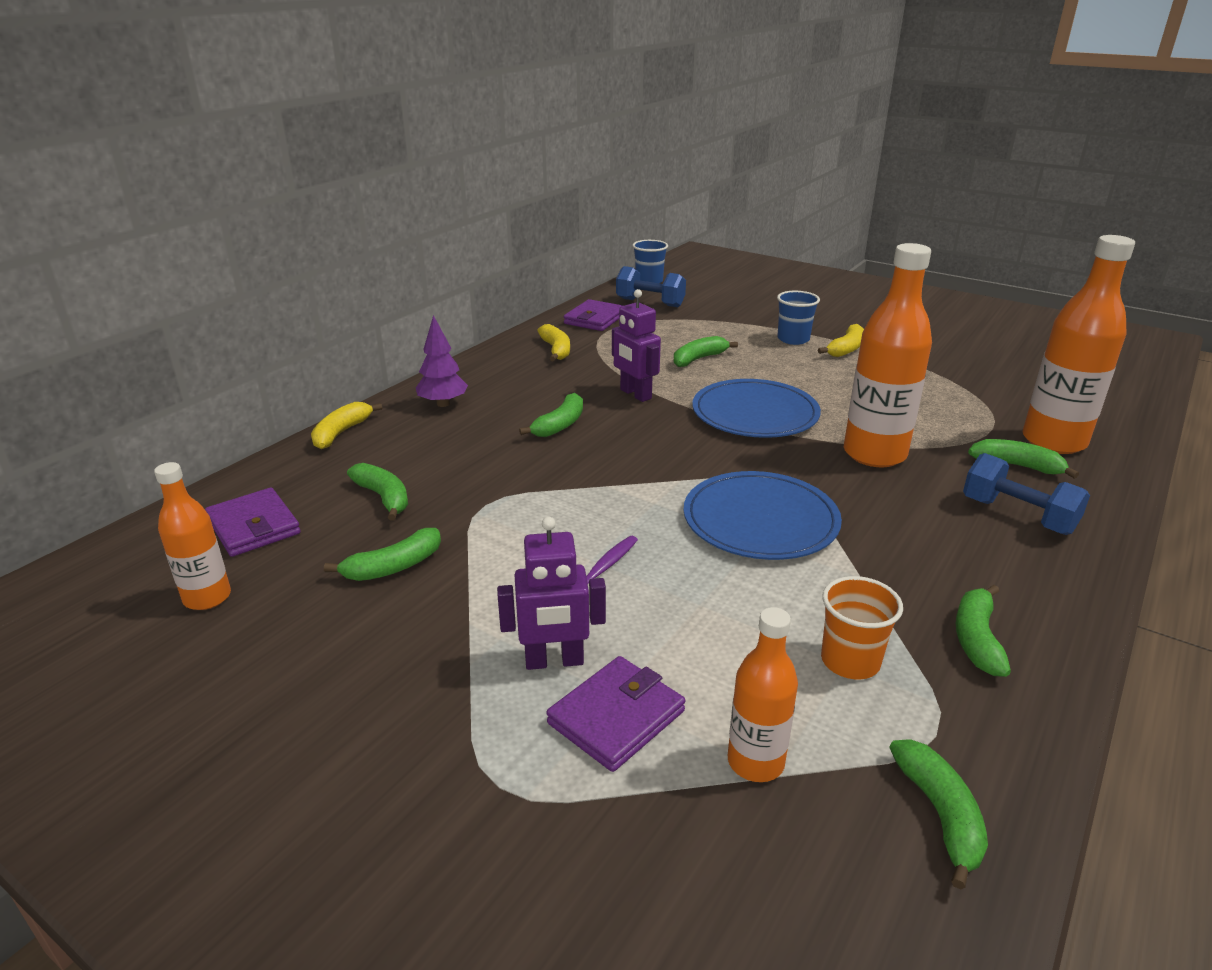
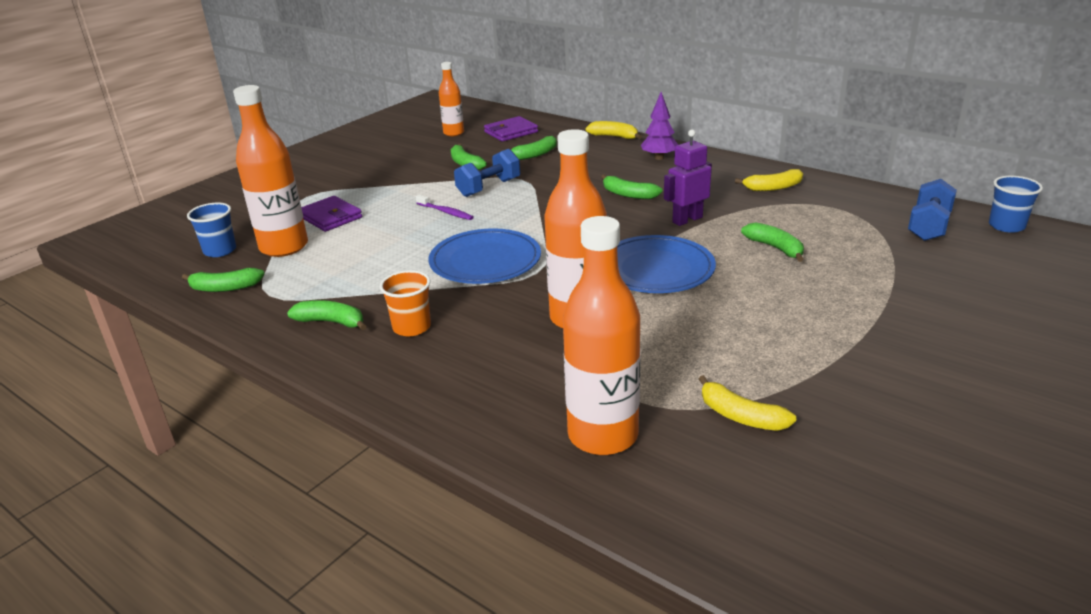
camera: 95 degrees right, 0 degrees up
(554, 661) = (375, 203): purple robot -> none
(595, 319) = (860, 201): purple wallet -> none
(755, 762) = (284, 247): orange bottle -> orange bottle, size x1.76
(793, 339) = (855, 303): blue cup -> blue cup (220, 250)
(846, 349) = (838, 334): yellow banana -> yellow banana (741, 416)
(850, 661) = (335, 277): orange cup -> orange cup (412, 327)
(1017, 466) = (551, 395): green banana -> none
(1017, 516) = (464, 373): blue dumbbell -> blue dumbbell (489, 188)

